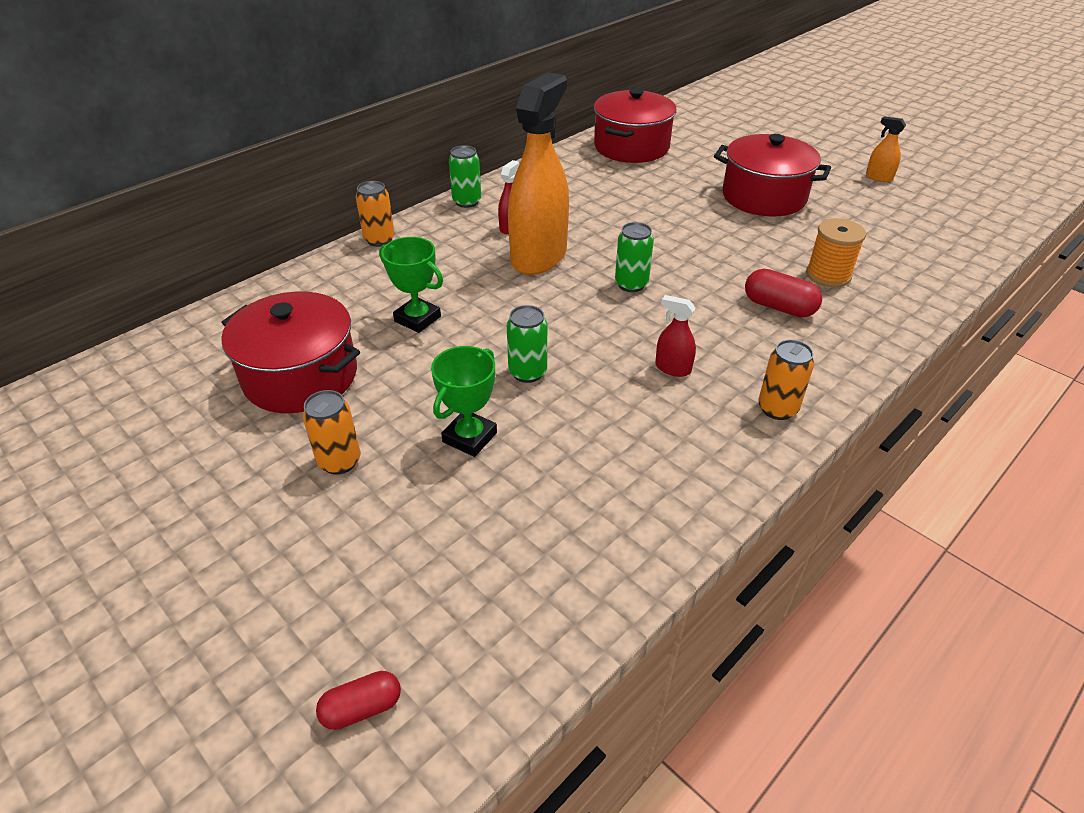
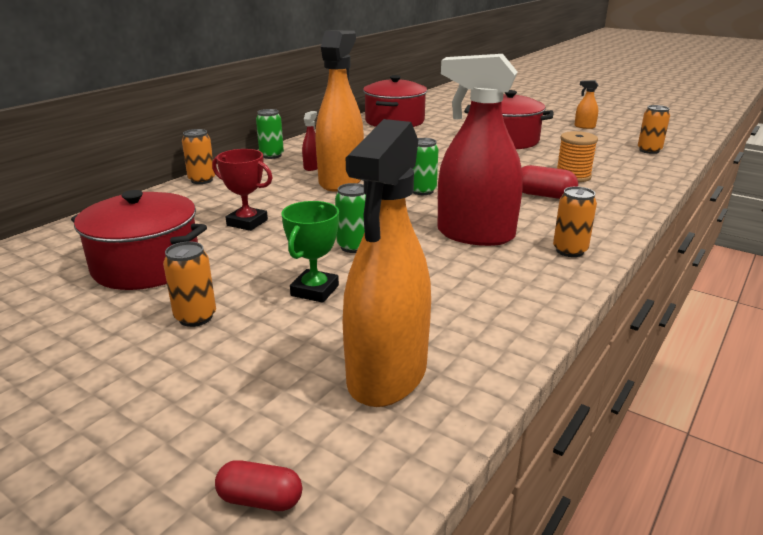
camera: 10 degrees left, 15 degrees down
(362, 708) = (260, 499): red capsule -> red capsule turned 45 degrees clockwise
(417, 319) = (247, 223): green trophy -> red trophy
(517, 570) = (387, 374): none -> orange spray bottle
(672, 368) = (475, 235): red spray bottle -> red spray bottle, size x2.45
(949, 234) = (649, 150): none -> orange can

